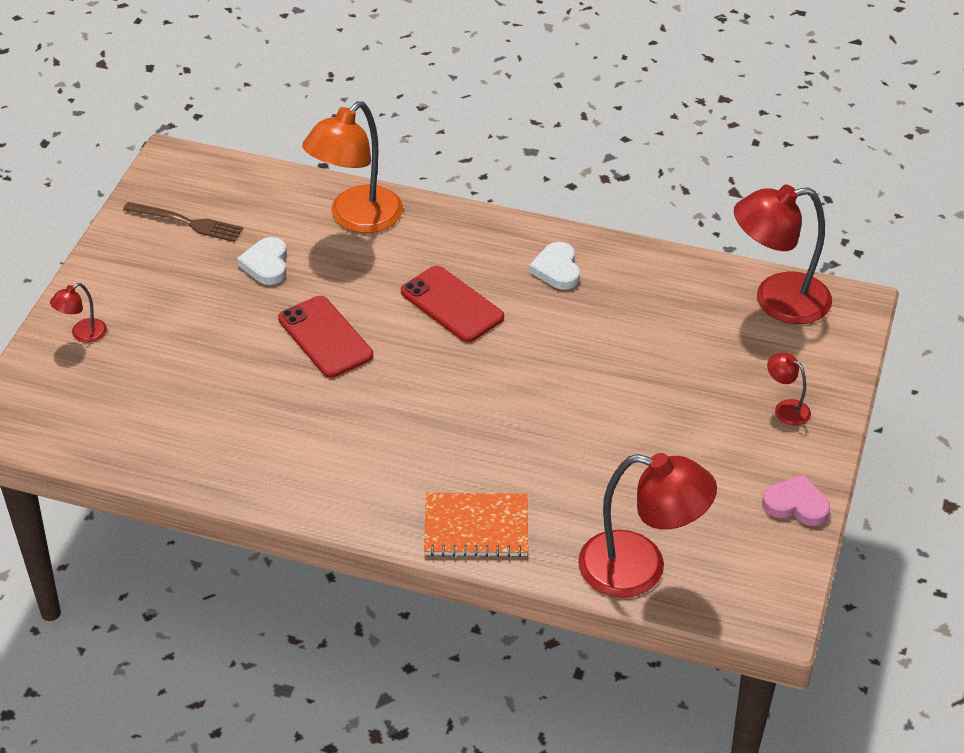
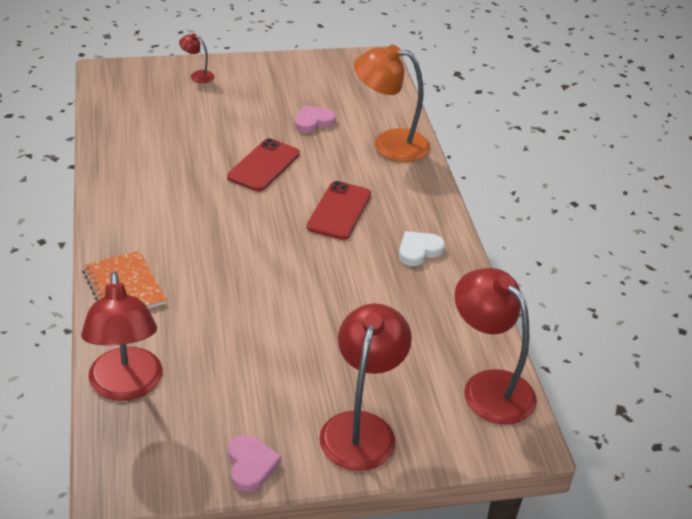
camera: 60 degrees right, 5 degrees down
(187, 222) = (325, 81): brown fork -> none
(266, 264) = (313, 122): white heart -> pink heart
(786, 408) = (361, 428): red lamp -> red lamp, size x2.22

